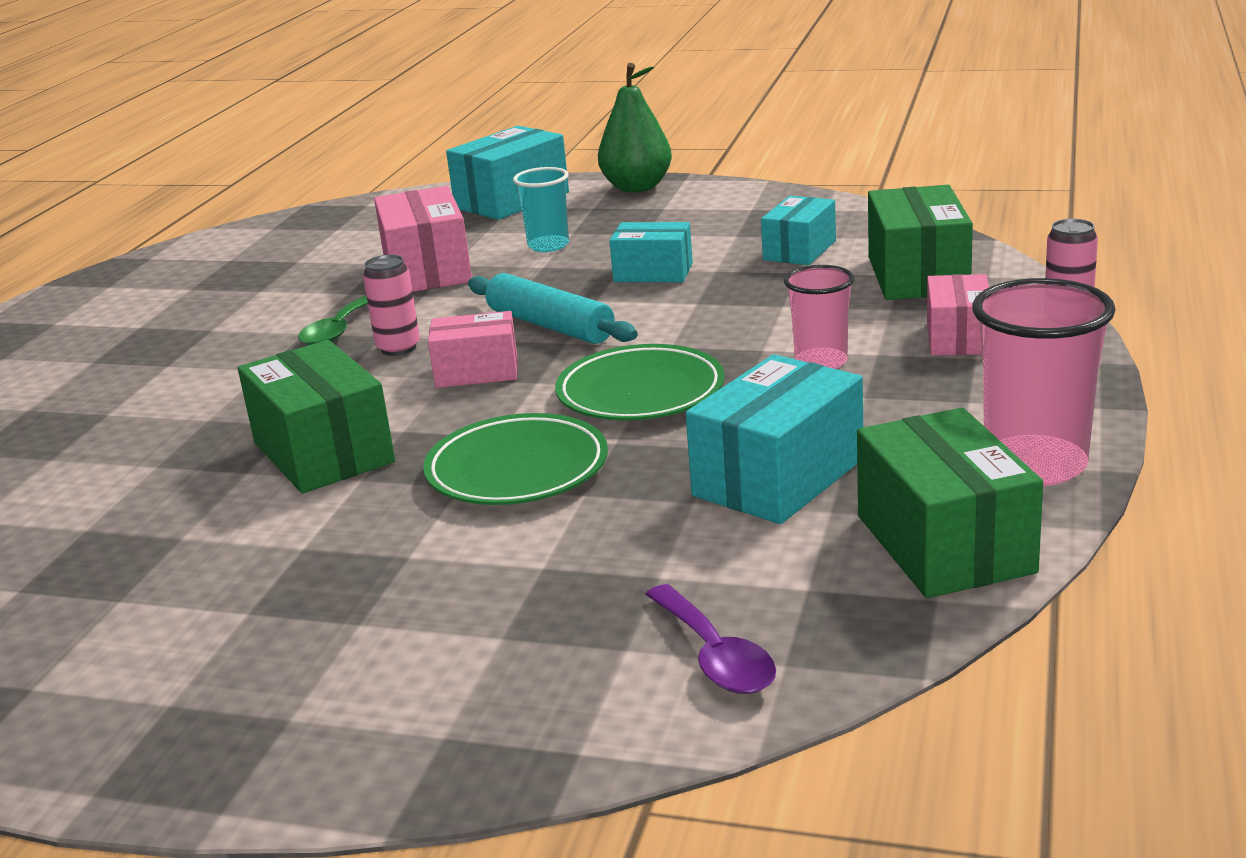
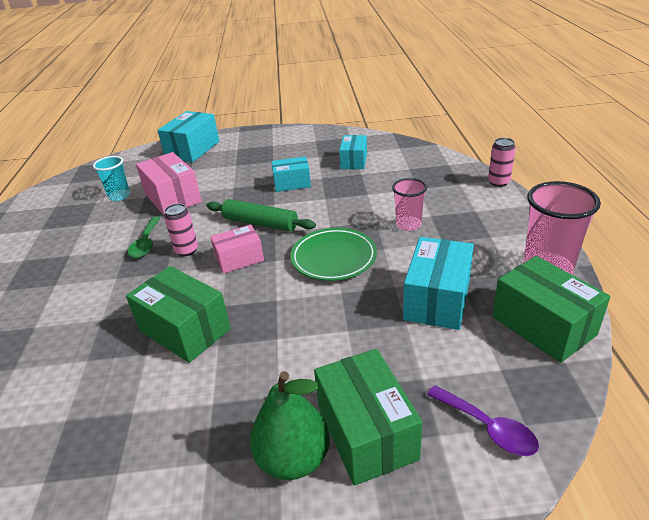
camera: 20 degrees left, 10 degrees up
(517, 469) = (301, 321): green plate -> none
(548, 245) = (228, 174): turquoise cup -> turquoise cup (119, 196)
(550, 325) = (260, 223): turquoise rolling pin -> green rolling pin
(637, 187) = (252, 135): green pear -> green pear (293, 459)
(918, 275) = (417, 168): green box -> green box (366, 432)
(958, 338) = (460, 201): pink box -> none

